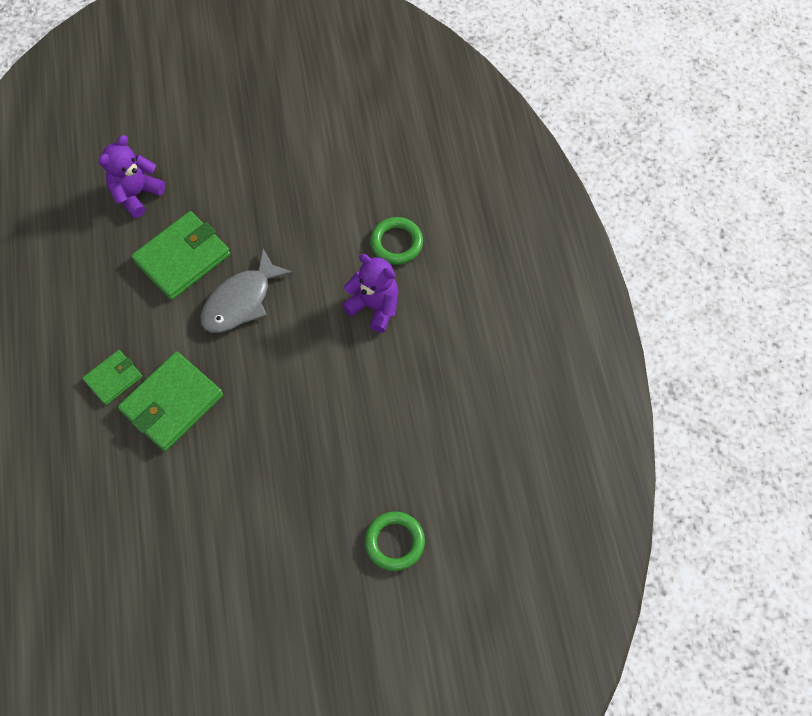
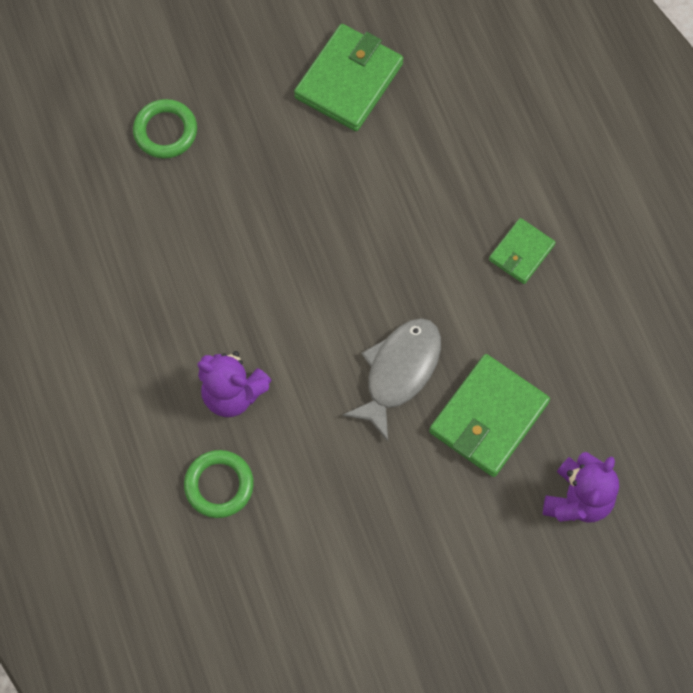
camera: 170 degrees right, 5 degrees up
(172, 403) = (445, 236): green wallet -> green wallet (349, 81)

